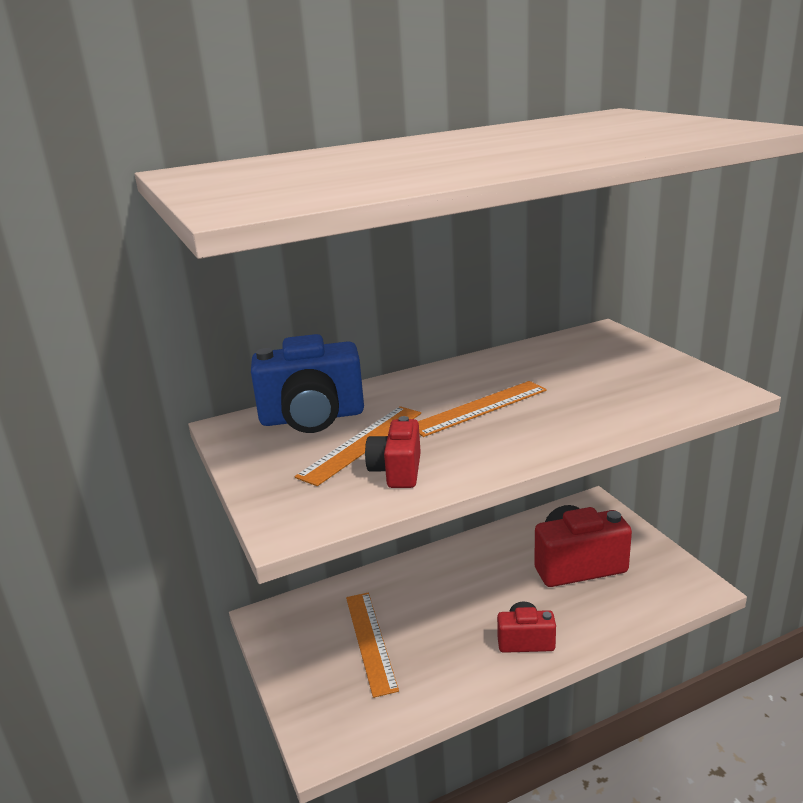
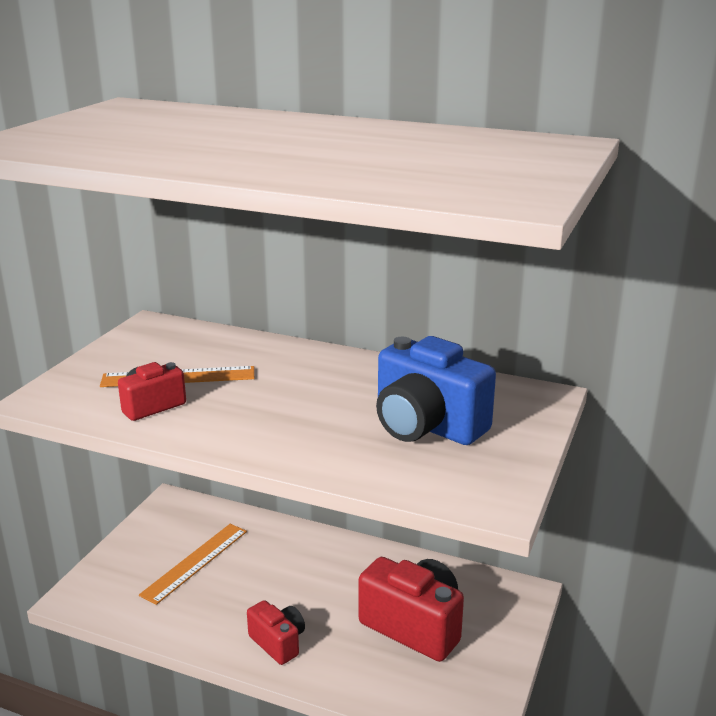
camera: 45 degrees right, 0 degrees up
(312, 418) = (197, 344): blue camera -> blue camera (426, 426)
(479, 408) = (294, 398): orange ruler -> none

